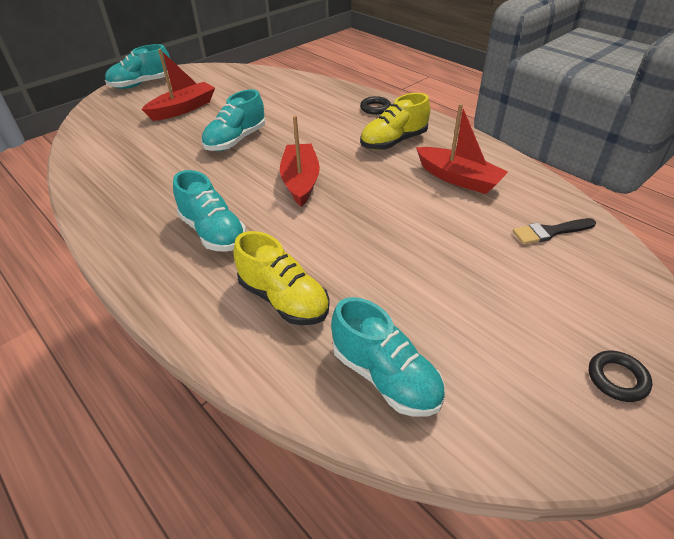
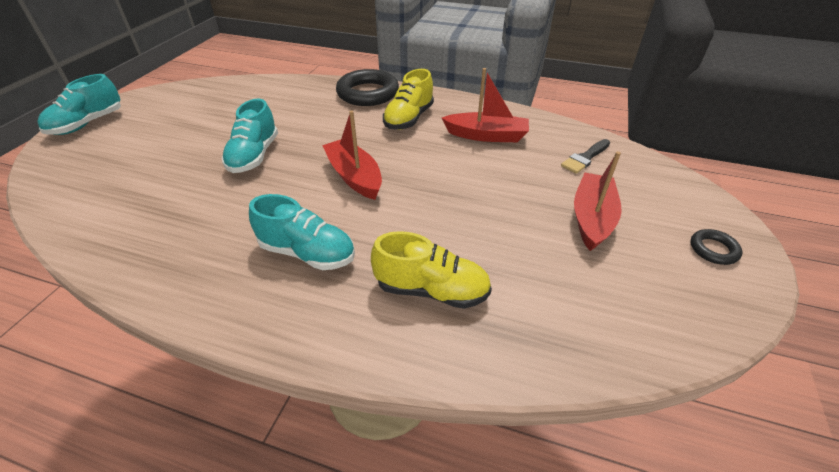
camera: 30 degrees left, 0 degrees up
(183, 109) = (164, 139): red boat -> red boat (592, 218)
(375, 108) = (368, 93): black ring -> black ring, size x2.08
(385, 377) = (570, 320): turquoise shoe -> none

